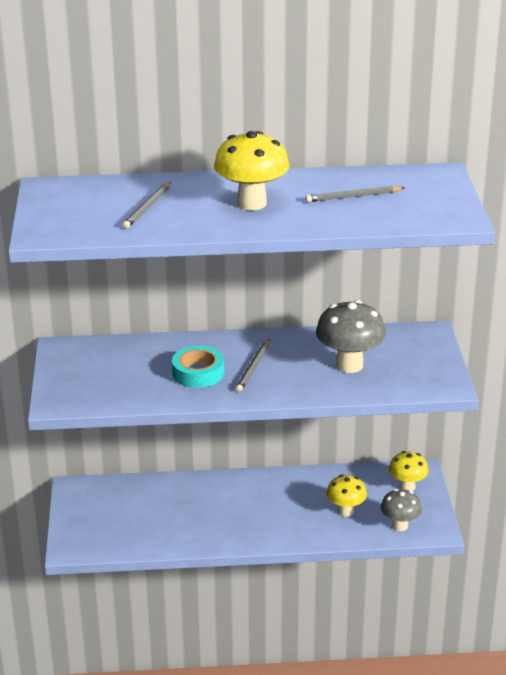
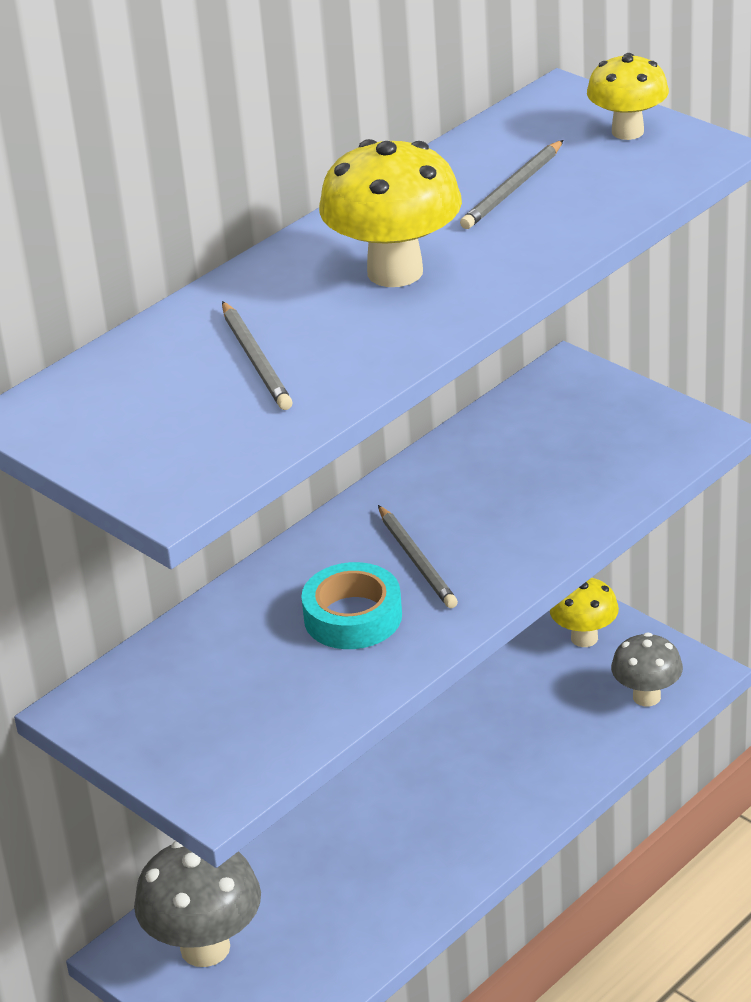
camera: 40 degrees left, 5 degrees up
(345, 511) = (554, 723): yellow mushroom -> yellow mushroom (627, 131)
(349, 365) = (537, 478): grey mushroom -> grey mushroom (205, 948)

